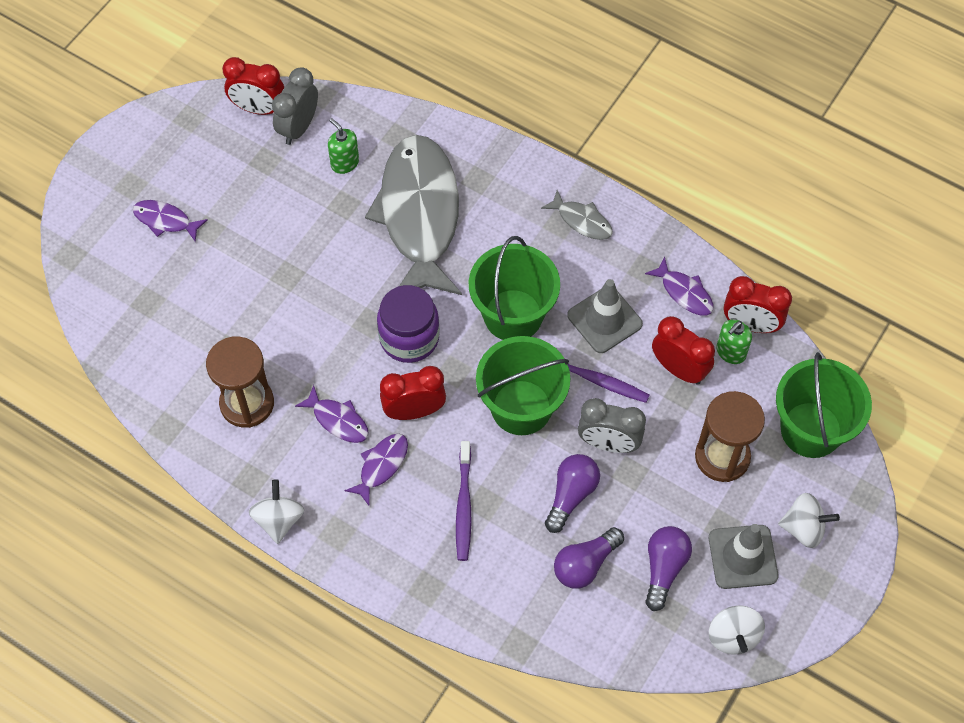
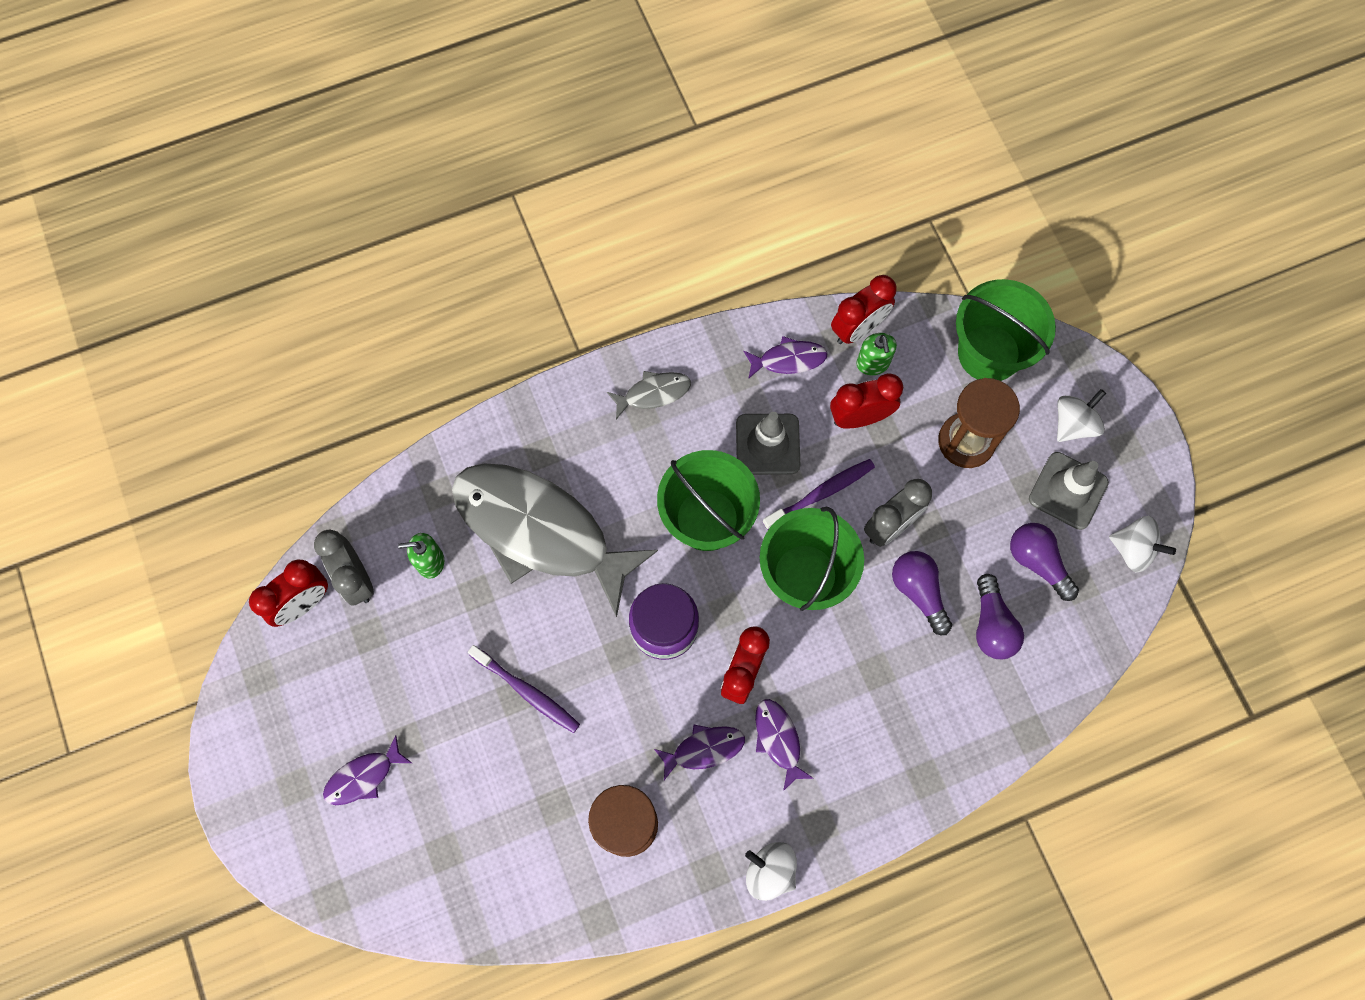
camera: 55 degrees left, 10 degrees up
(463, 506) = (867, 692): purple toothbrush -> purple toothbrush (527, 692)

